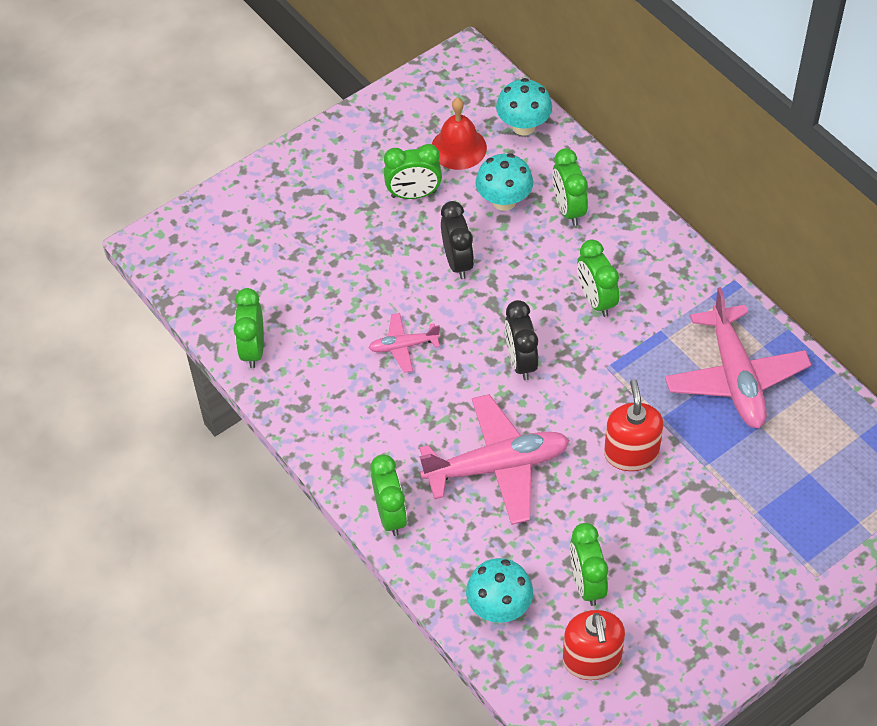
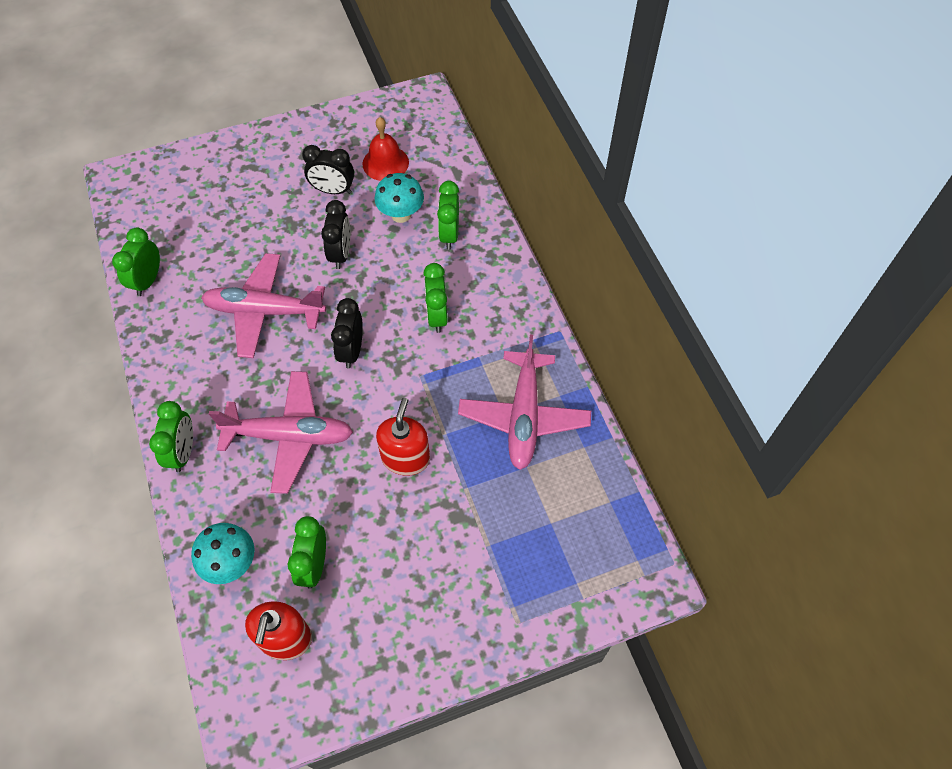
camera: 15 degrees right, 5 degrees up
(403, 346) = (264, 311): pink plane -> pink plane, size x2.01
(414, 194) = (333, 190): green clock -> black clock
(523, 126) = (444, 159): turquoise mushroom -> none

